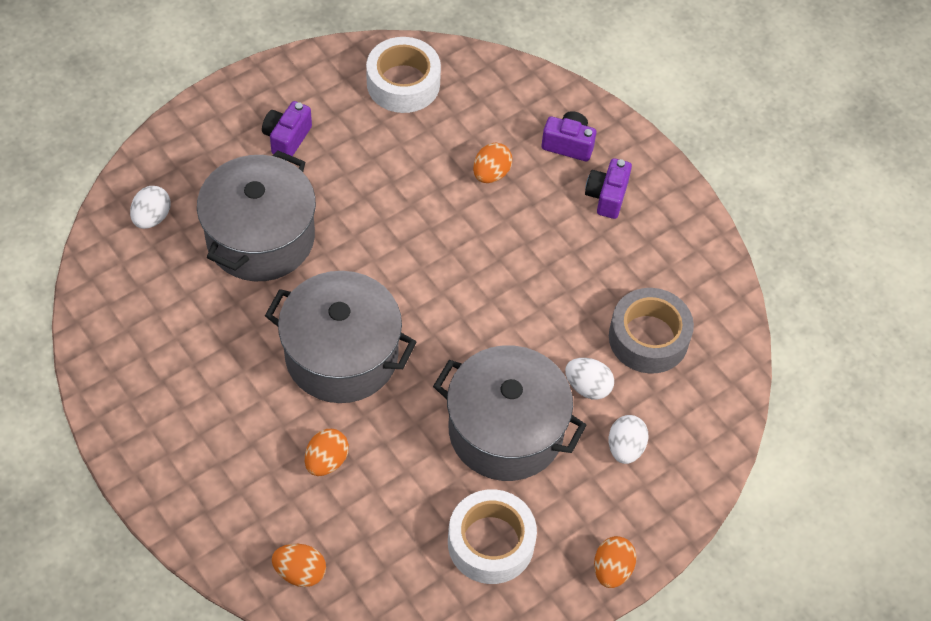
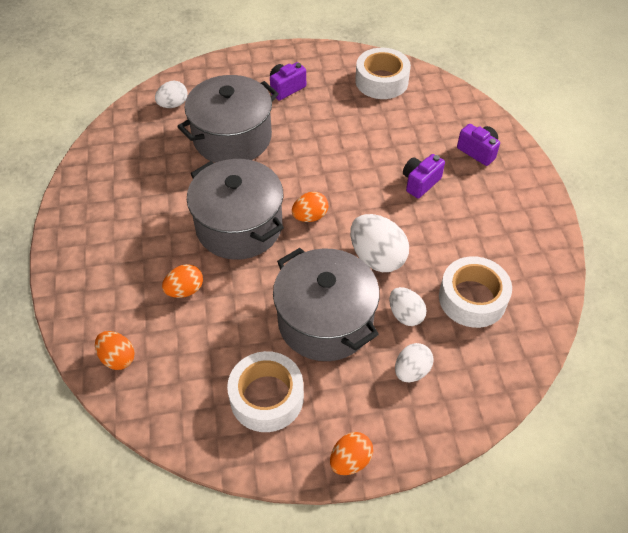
camera: 30 degrees right, 5 degrees down
(491, 174) = (411, 151): orange egg -> orange egg (310, 216)
(522, 330) = (377, 257): none -> white egg
(607, 196) = (489, 193): purple camera -> purple camera (420, 183)
(648, 338) = (472, 298): grey tape -> white tape

